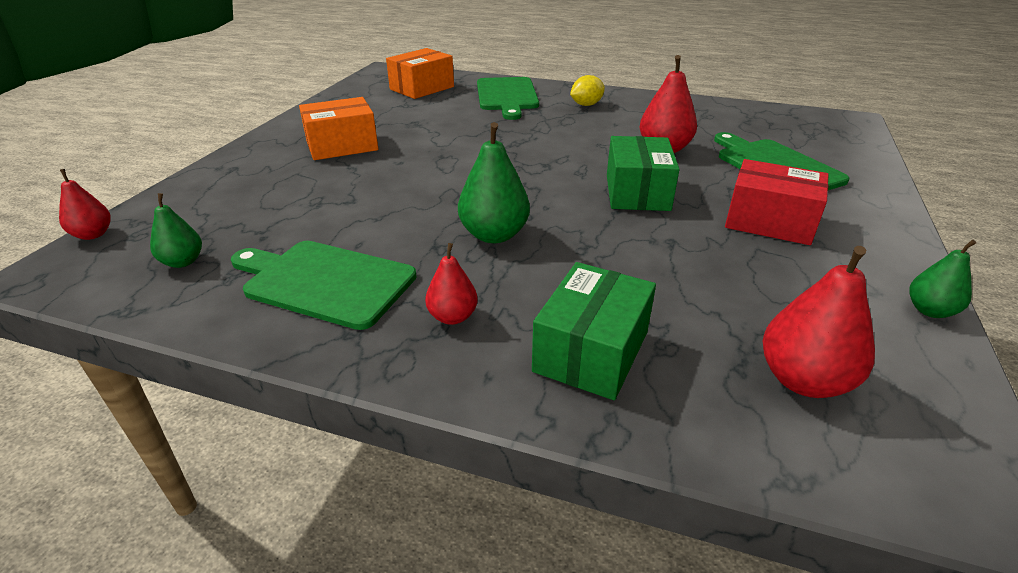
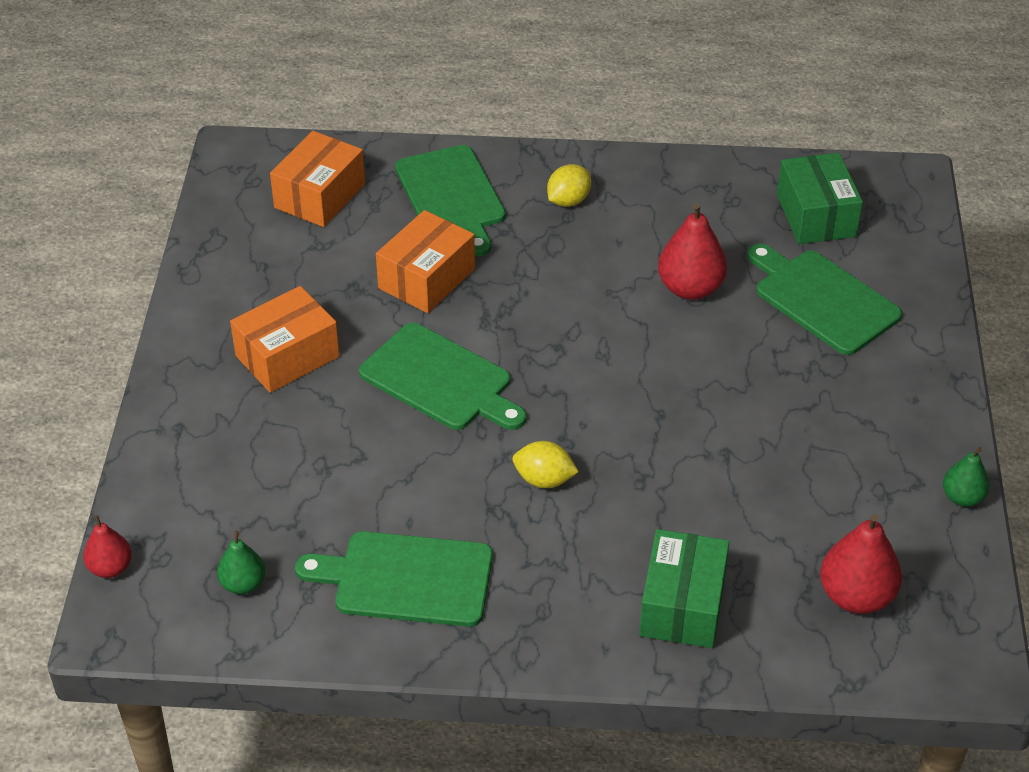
camera: 15 degrees left, 10 degrees up
(444, 169) = (440, 380): none -> green cutting board
(452, 317) = (549, 594): red pear -> none
(467, 124) = (426, 278): none -> orange box
(494, 235) = (544, 480): green pear -> yellow lemon
(637, 192) = (675, 379): green box -> green box (816, 215)
(769, 222) = (820, 402): red box -> none

